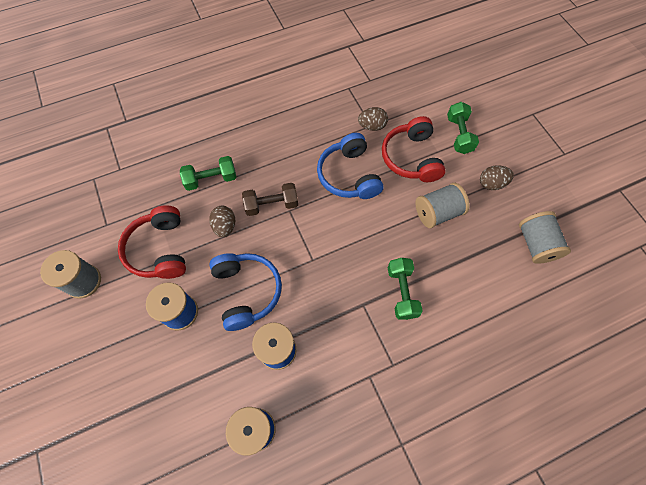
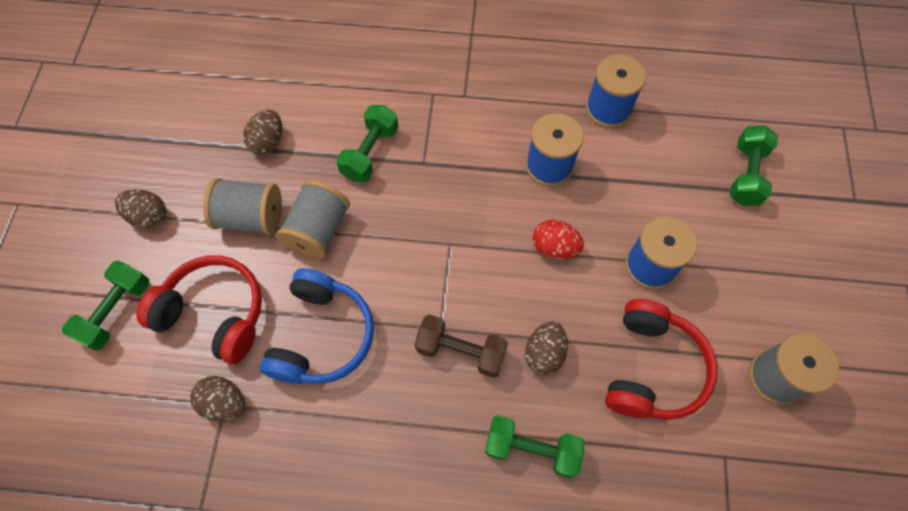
camera: 150 degrees left, 0 degrees up
(128, 426) = (746, 174): none -> green dumbbell
(247, 291) = (554, 247): blue headphones -> red egg
(411, 158) = (214, 313): red headphones -> red headphones turned 90 degrees counterclockwise
(470, 263) = (268, 142): none -> brown egg
(536, 244) = (176, 122): grey spool -> grey spool (319, 230)

